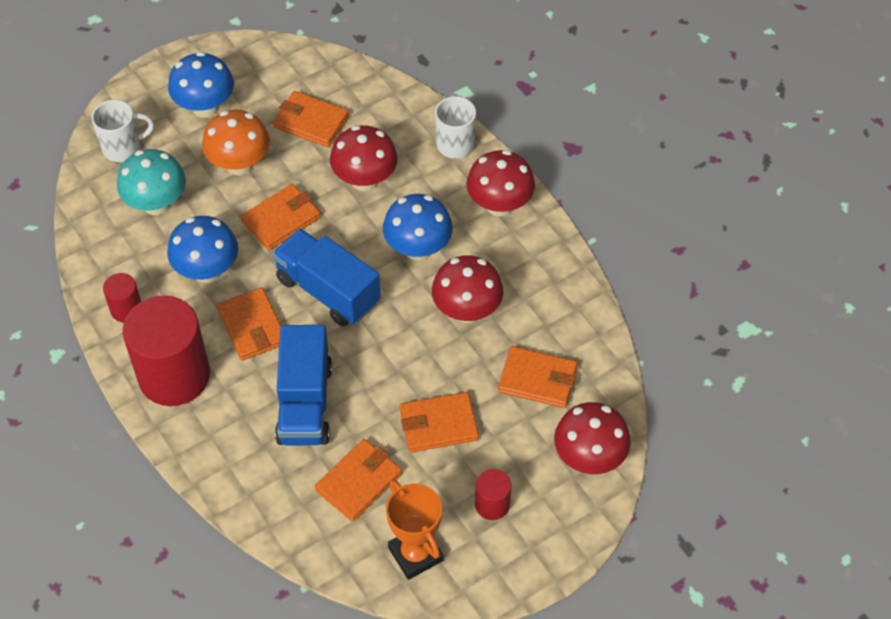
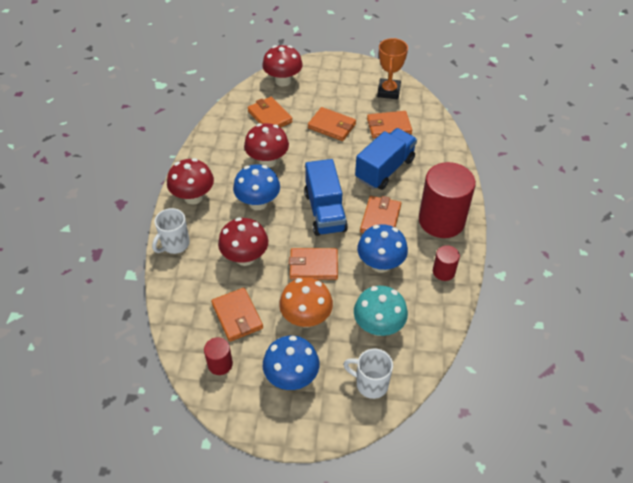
camera: 140 degrees left, 5 degrees down
(492, 504) = (340, 89): red cylinder -> red cylinder (220, 364)

